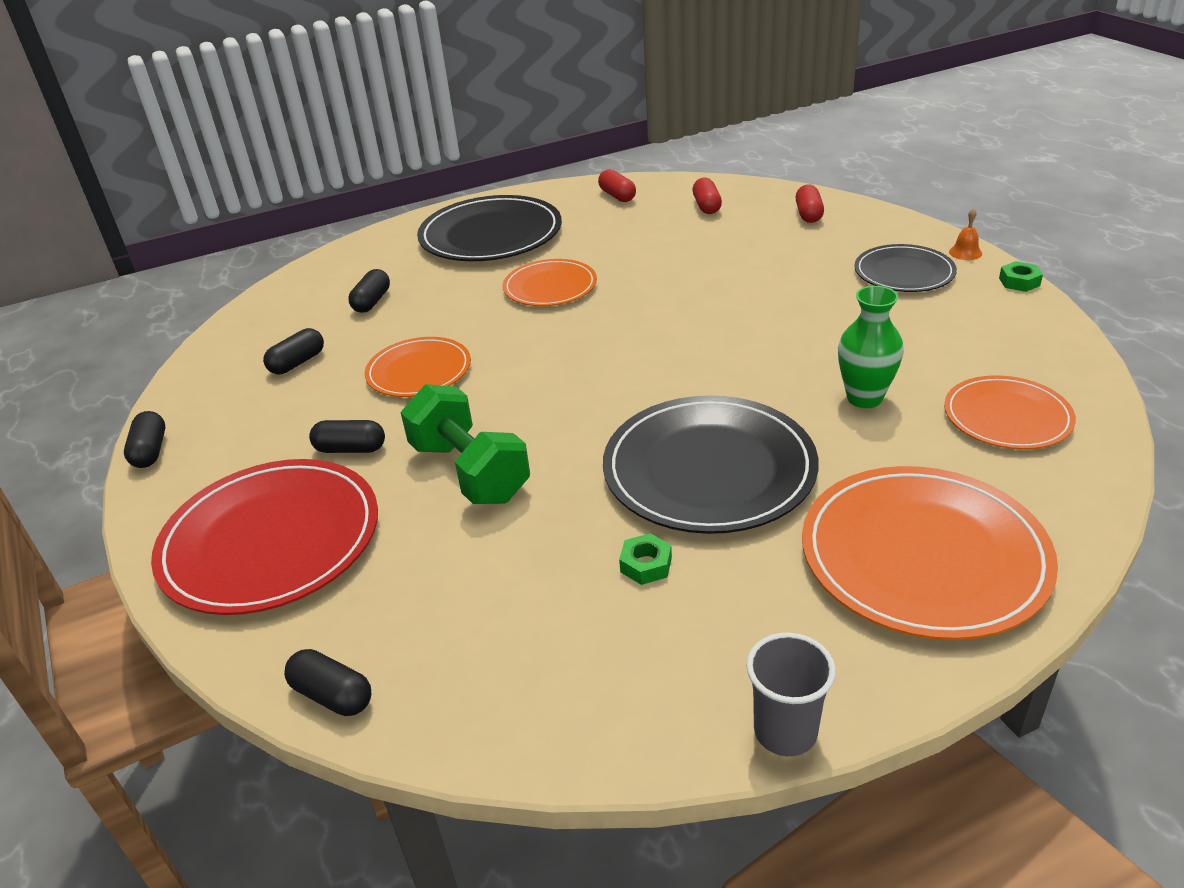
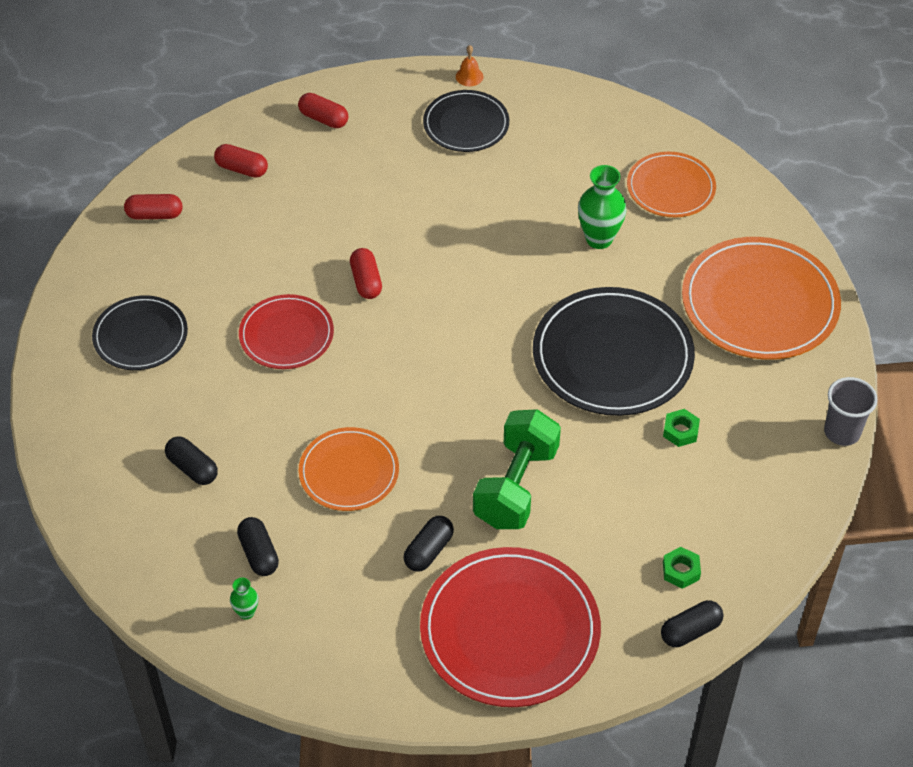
camera: 65 degrees left, 15 degrees up
(150, 451) = (320, 692): black capsule -> none
(229, 380) = (246, 612): none -> green vase
(470, 472) = (516, 486): green dumbbell -> green dumbbell turned 60 degrees counterclockwise
(490, 235) = (140, 336): black plate -> black plate, size x0.59
(550, 287) = (286, 335): orange plate -> red plate
(649, 298) = (366, 281): none -> red capsule
(1019, 282) = (532, 78): green nut -> green nut (681, 571)

